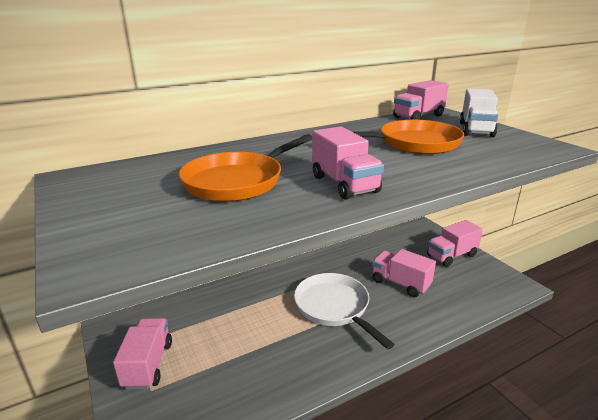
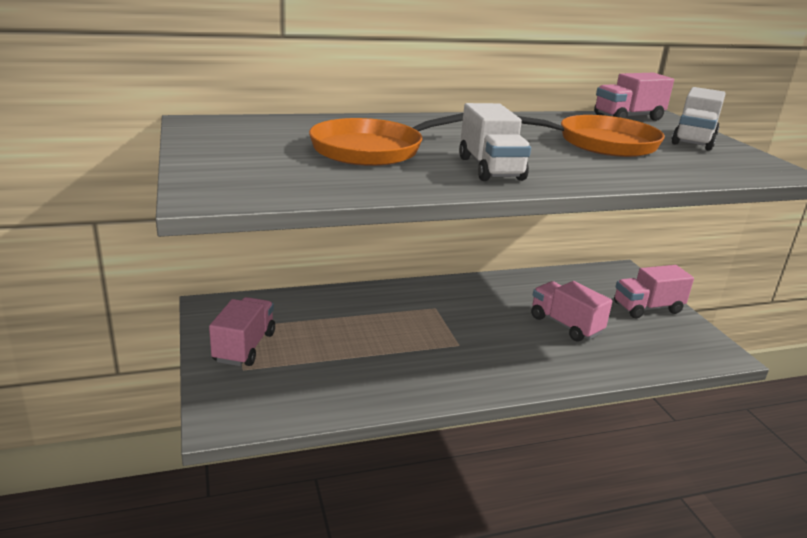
camera: 10 degrees right, 0 degrees up
(334, 307) = (472, 334): white pan -> none
(344, 184) = (490, 169): pink truck -> white truck

